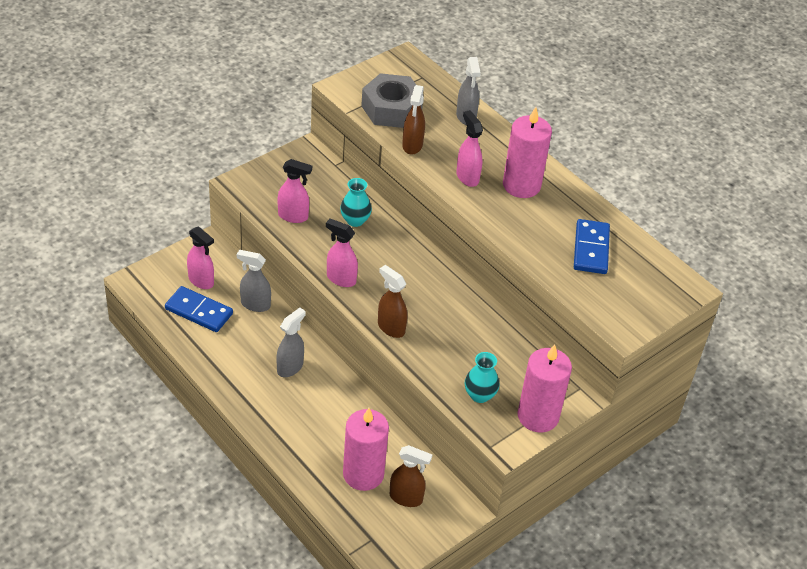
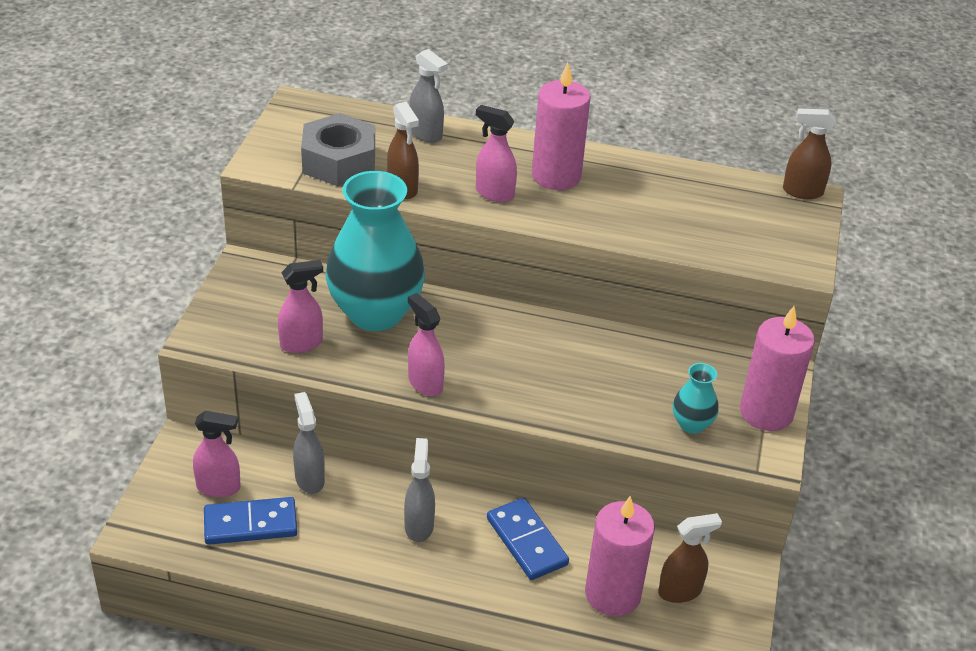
camera: 35 degrees left, 5 degrees down
(255, 304) = (309, 479): grey spray bottle -> grey spray bottle turned 90 degrees clockwise
(341, 279) = (425, 383): pink spray bottle -> pink spray bottle turned 60 degrees clockwise
(355, 220) = (375, 313): turquoise vase -> turquoise vase, size x2.28
(391, 327) = (532, 406): brown spray bottle -> brown spray bottle (802, 191)
(591, 249) = (689, 205): blue domino -> blue domino (527, 541)

